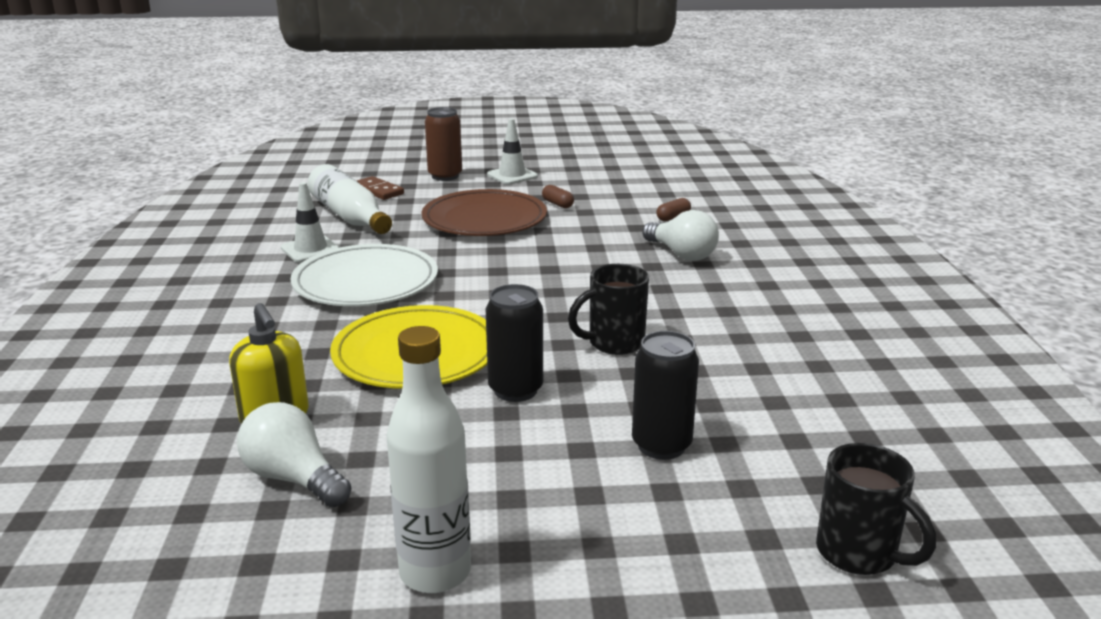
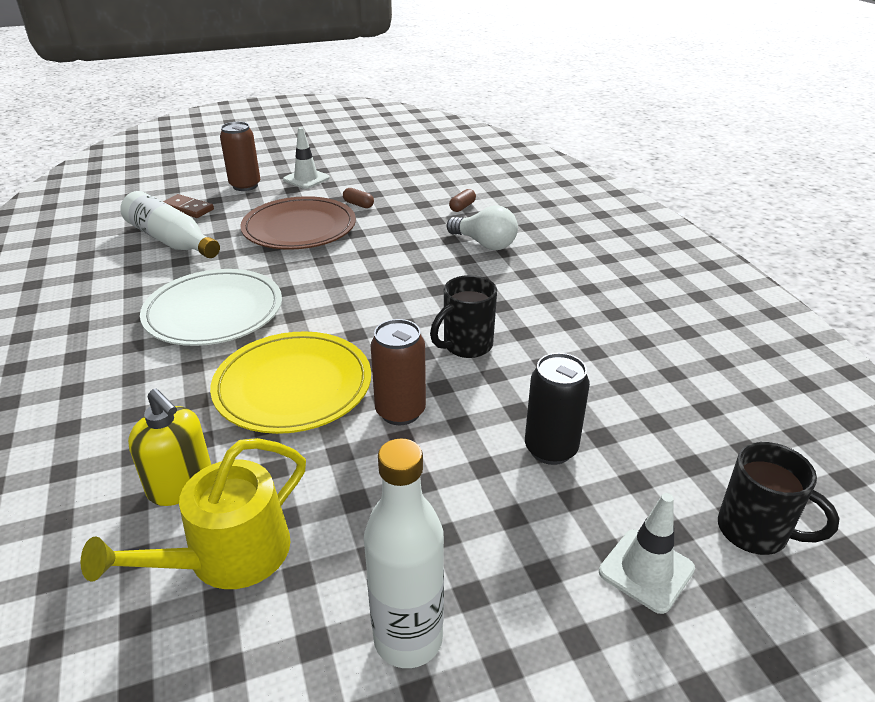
camera: 15 degrees left, 10 degrees up
(294, 478) = (228, 556): white light bulb -> yellow watering can
(310, 250) = (146, 282): white traffic cone -> white traffic cone (646, 570)
(515, 390) = (400, 411): black can -> brown can

